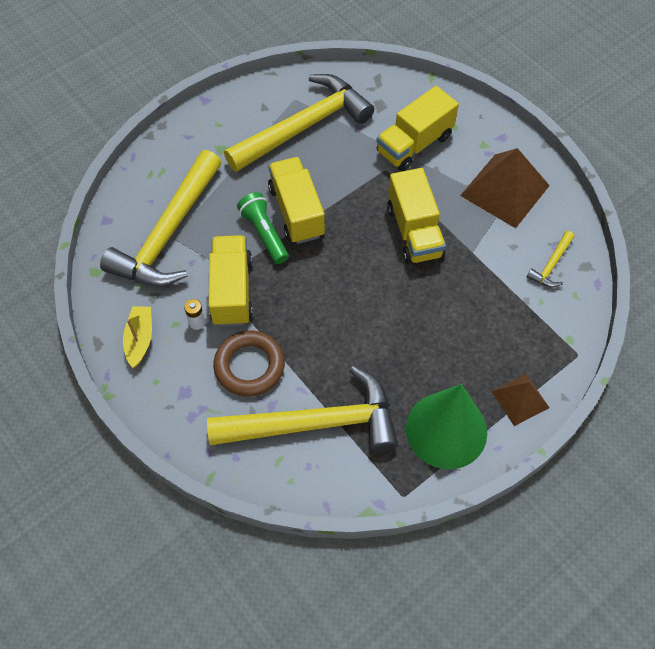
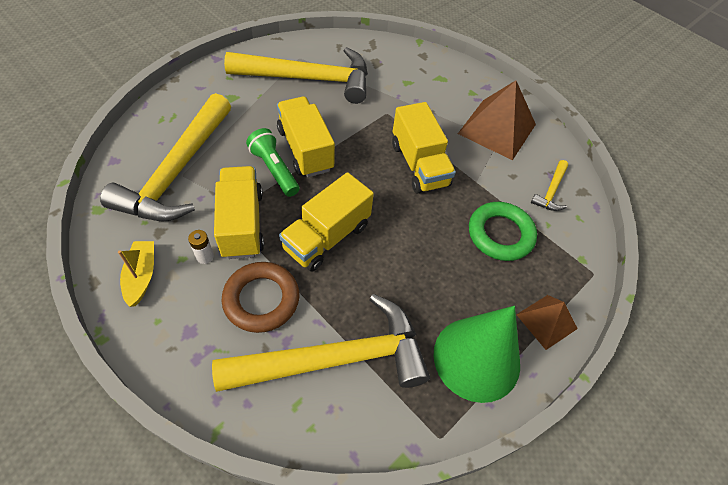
camera: 10 degrees left, 5 degrees down
(304, 126) = (309, 79): yellow hammer -> yellow hammer turned 45 degrees clockwise
(414, 144) = (410, 92): yellow truck -> yellow truck (326, 237)
(488, 310) = (500, 234): none -> green ring

